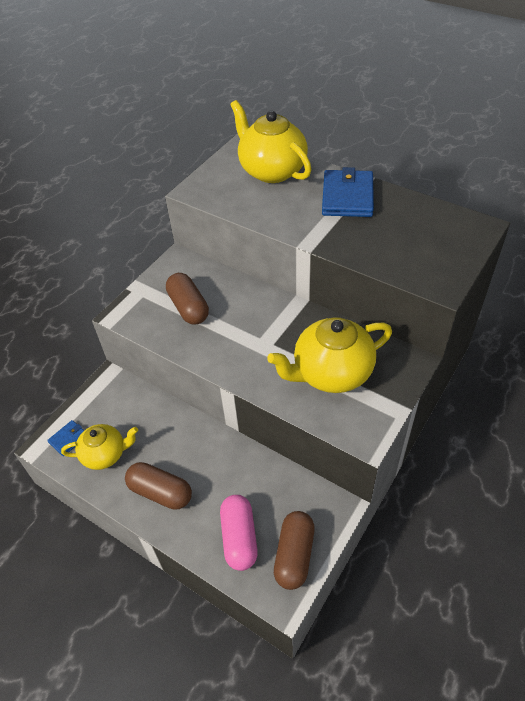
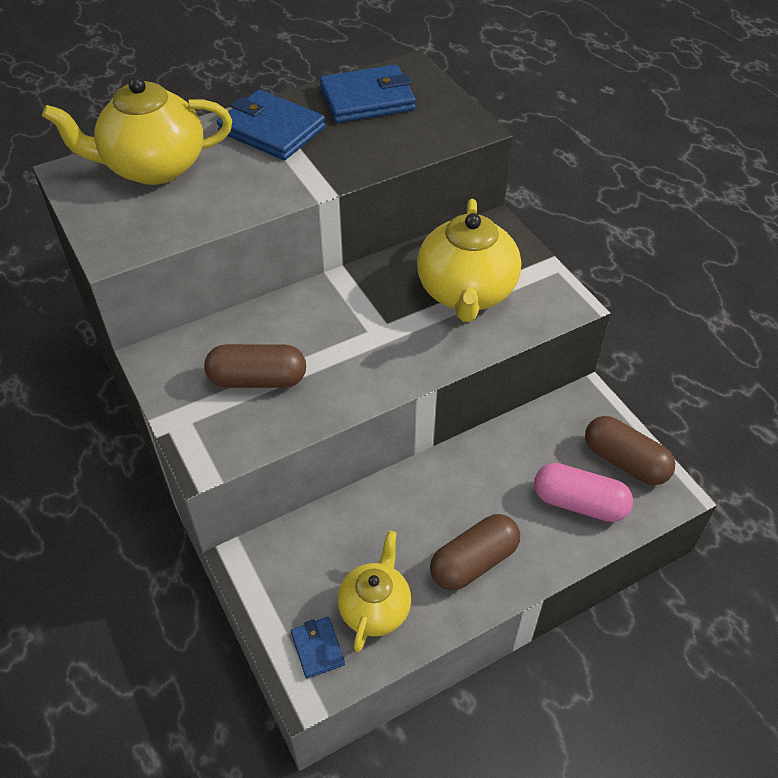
camera: 65 degrees left, 0 degrees up
(421, 222) = (367, 99): none -> blue wallet

